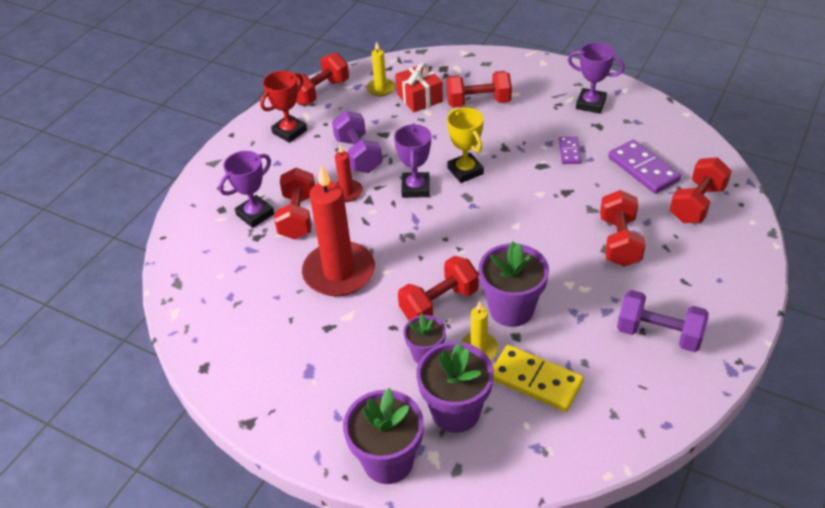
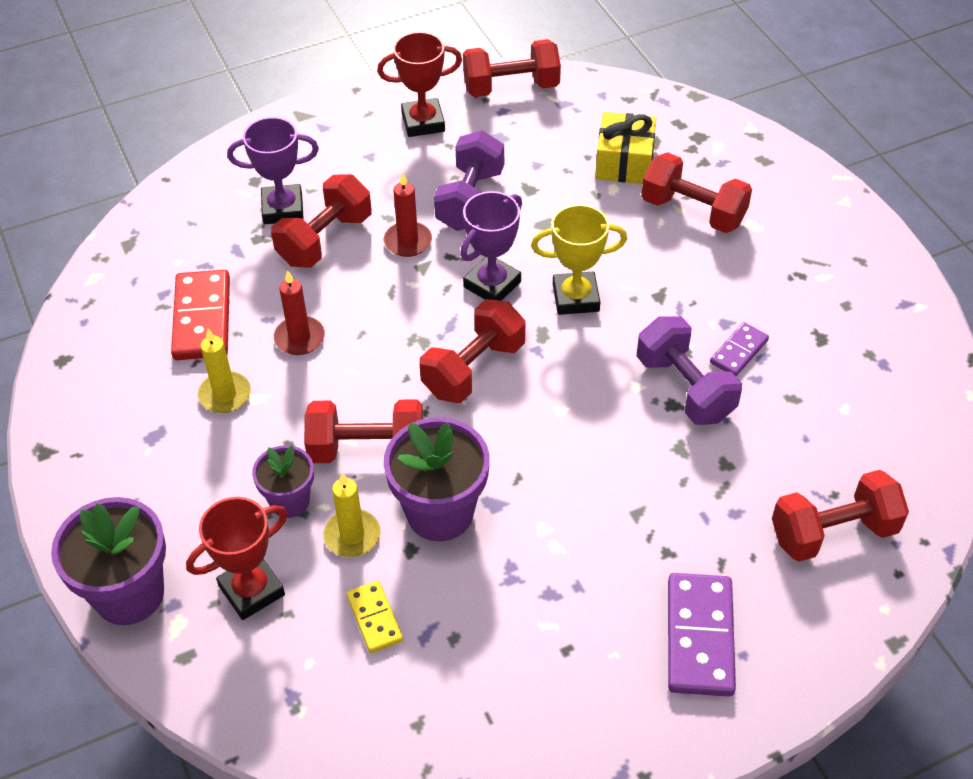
camera: 35 degrees right, 5 degrees up
(269, 295) = (202, 318): none -> red domino
(339, 272) = (299, 338): red candle -> red candle, size x0.48
(380, 89) = (588, 123): yellow candle -> yellow candle (225, 395)
(419, 97) = (624, 162): red gift -> yellow gift
(455, 411) = (251, 590): purple flower pot -> red trophy
(465, 171) = (575, 298): yellow trophy -> yellow trophy turned 75 degrees clockwise
(535, 380) = (375, 618): yellow domino -> yellow domino, size x0.57
(590, 104) = (845, 300): purple trophy -> none
(619, 241) = (667, 515): red dumbbell -> red dumbbell (473, 369)
(643, 169) = (814, 437): purple domino -> purple domino (700, 637)
(658, 334) = (581, 668): purple dumbbell -> purple dumbbell (685, 388)

